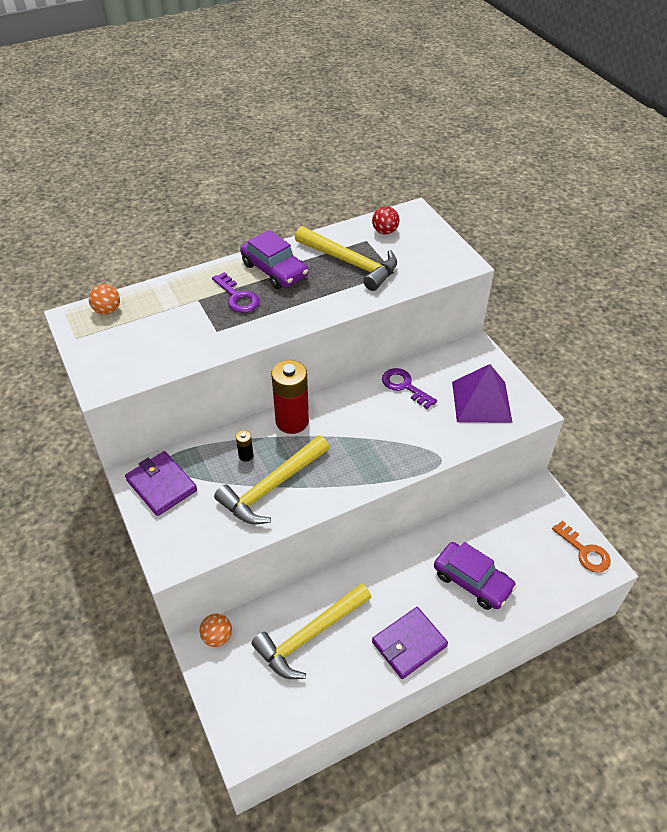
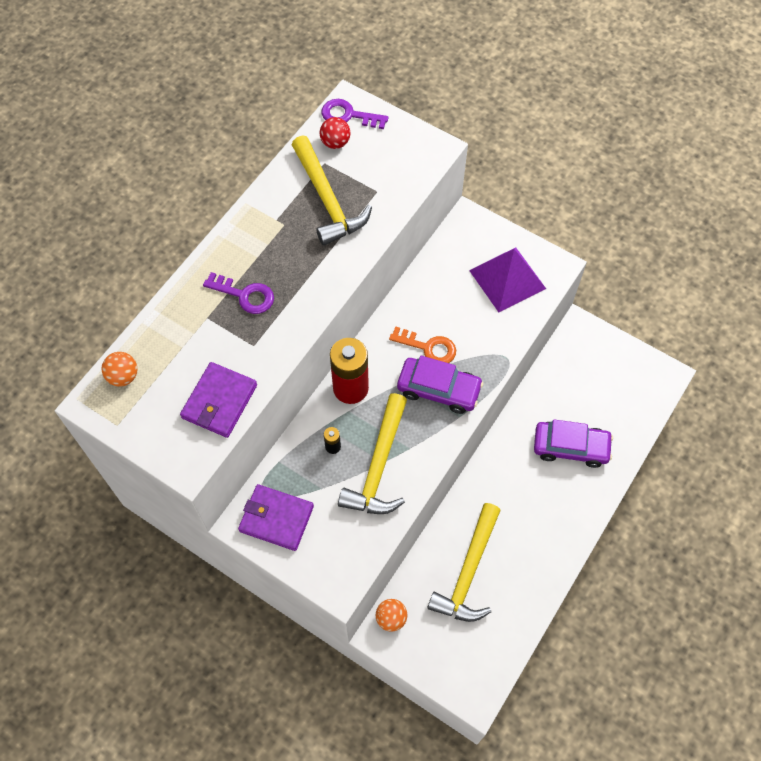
camera: 30 degrees left, 15 degrees up
(274, 270) = (258, 244): purple car -> purple car (439, 389)
(350, 263) = (327, 199): yellow hammer -> yellow hammer turned 60 degrees clockwise
(404, 386) = (429, 297): purple key -> purple key (348, 115)
(409, 644) = (552, 533): purple wallet -> purple wallet (219, 401)
(585, 551) = (645, 370): orange key -> orange key (428, 348)

